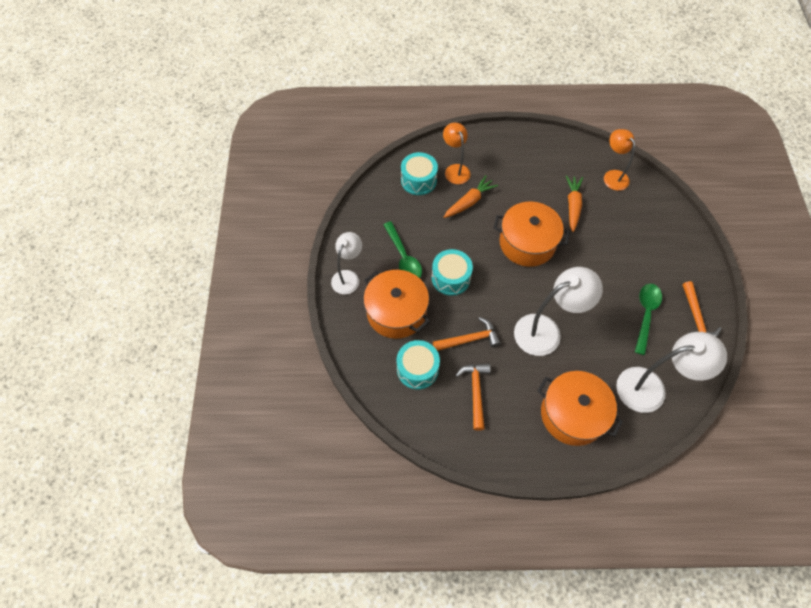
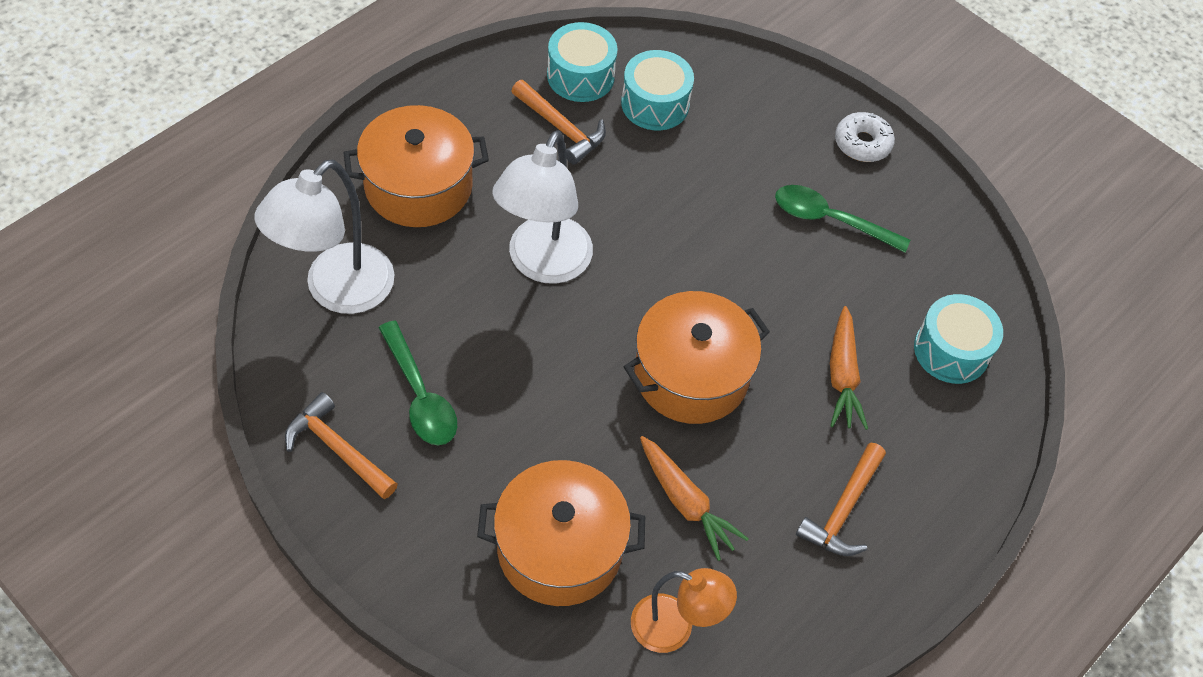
camera: 130 degrees right, 5 degrees down
(348, 277) = (862, 143): white lamp -> white donut
(396, 312) = (754, 146): orange pot -> orange pot (559, 548)
(451, 278) = (739, 239): turquoise drum -> turquoise drum (580, 76)
(455, 170) = (925, 415): orange lamp -> none
(469, 339) = (630, 181): orange hammer -> orange hammer (843, 510)

